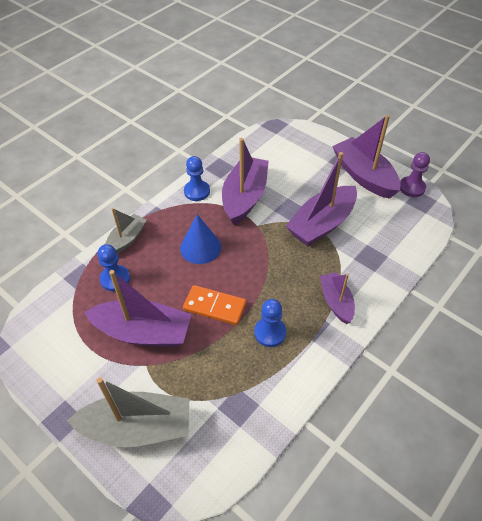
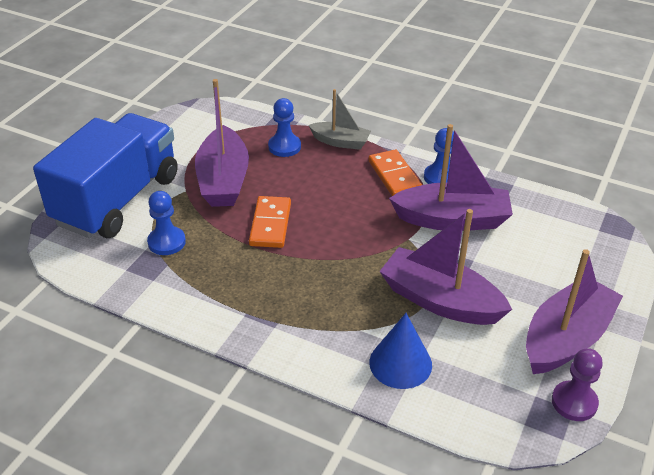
camera: 75 degrees right, 10 degrees down
(137, 427) = (117, 200): grey boat -> blue truck
(184, 216) = (394, 176): none -> orange domino
(200, 247) = (352, 197): blue cone -> blue cone (400, 363)
(270, 332) = (246, 274): blue pawn -> blue pawn (166, 242)
(336, 302) = (309, 329): purple boat -> none

